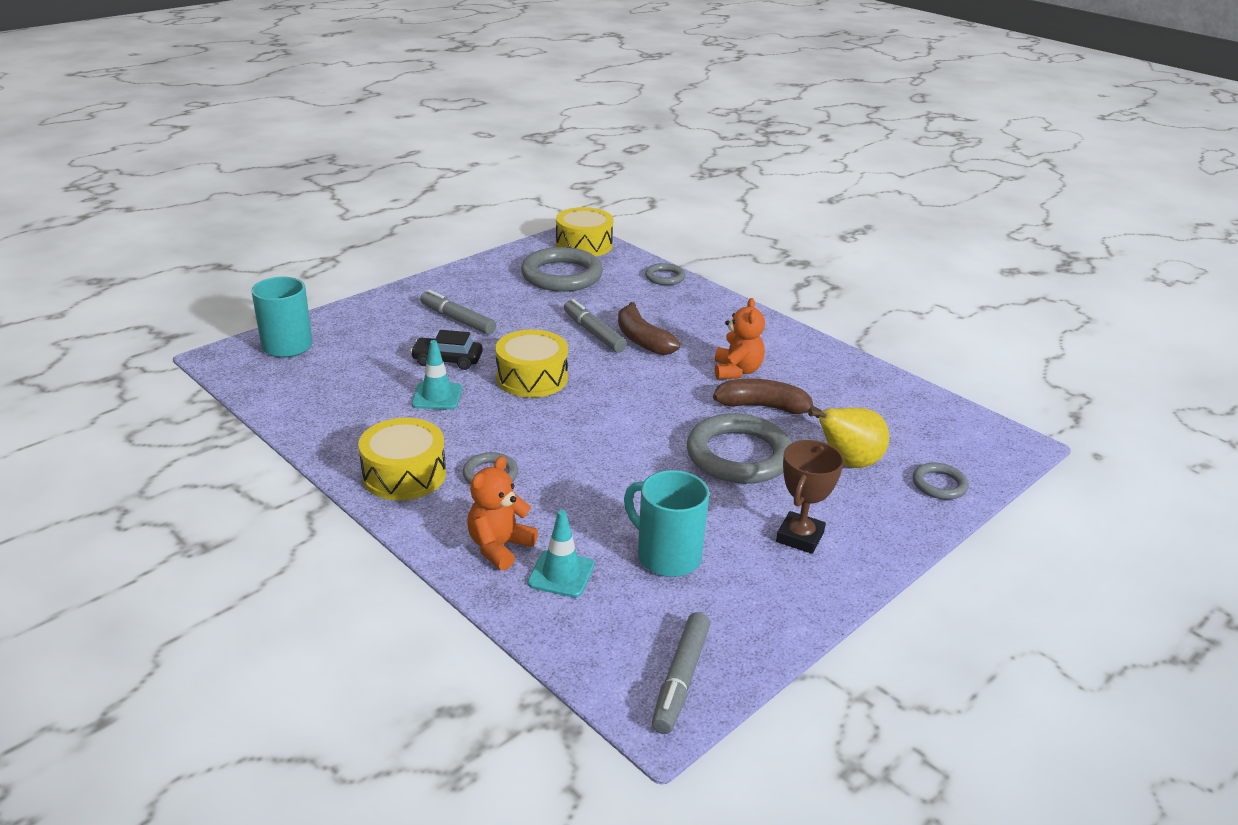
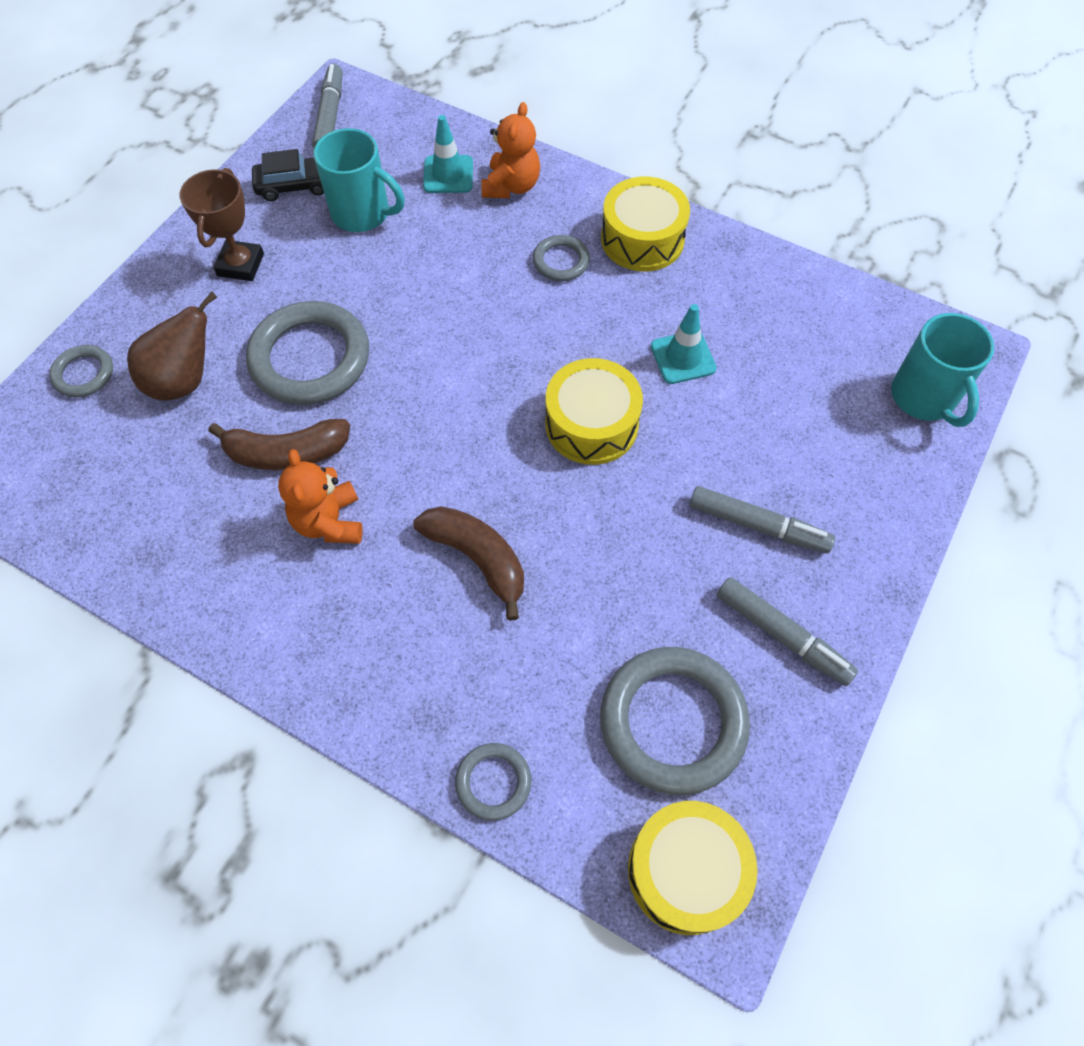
camera: 165 degrees right, 30 degrees up
(447, 360) = (713, 428): black car -> black car (295, 185)
(594, 333) = (553, 555): grey marker -> grey marker (782, 635)
(848, 462) = (185, 381): yellow pear -> brown pear

